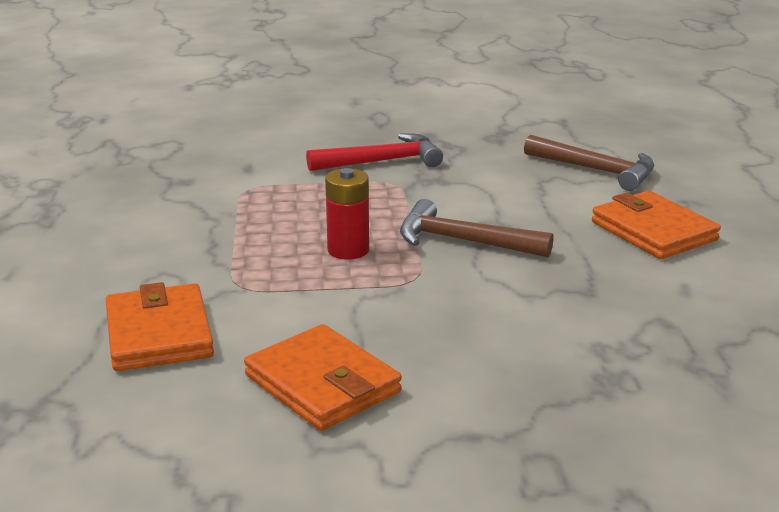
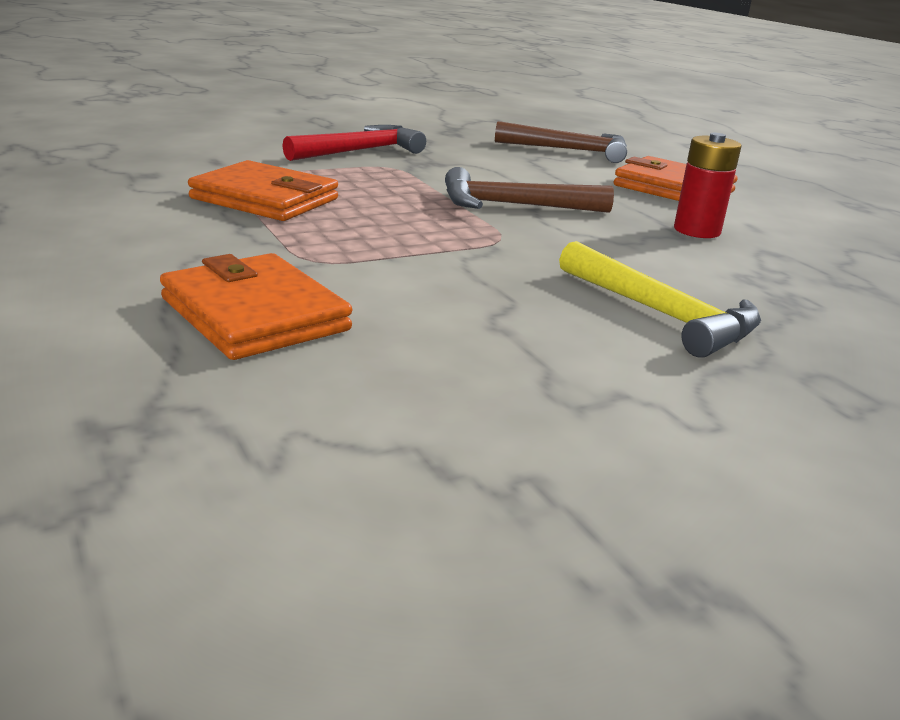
camera: 25 degrees left, 0 degrees up
(322, 384) = (512, 340): orange wallet -> orange wallet (265, 199)
(348, 250) = (404, 220): red battery -> red battery (697, 230)
(472, 377) = (661, 314): none -> yellow hammer

